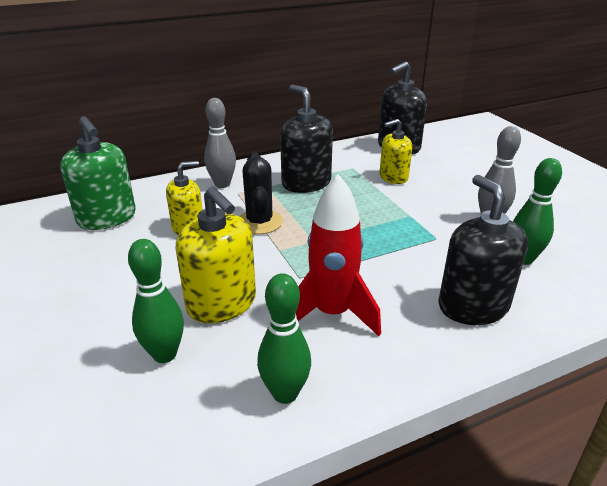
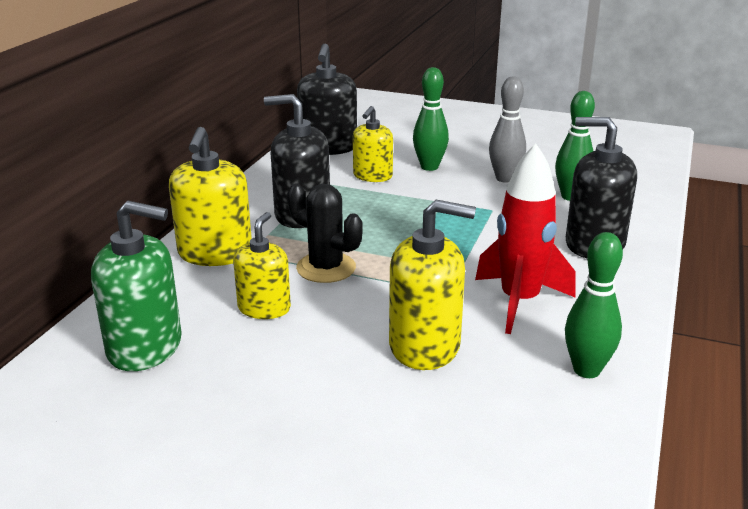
camera: 45 degrees left, 5 degrees down
(164, 354) = (455, 408): green bowling pin -> green bowling pin (429, 167)
(222, 184) = (215, 253): grey bowling pin -> yellow soap dispenser

